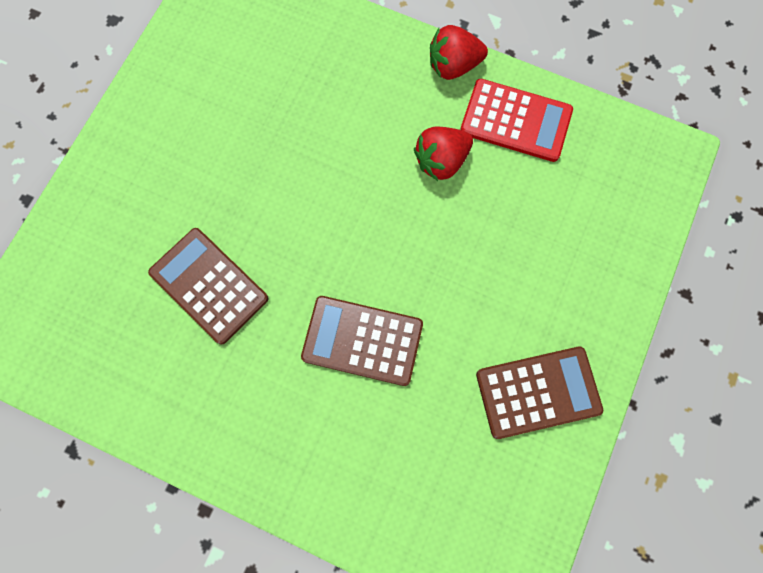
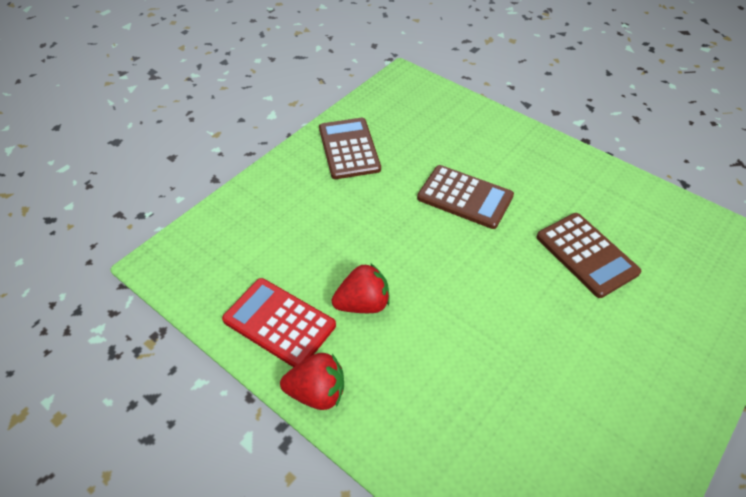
camera: 165 degrees left, 25 degrees down
(538, 392) = (349, 149): brown calculator -> brown calculator turned 75 degrees clockwise

